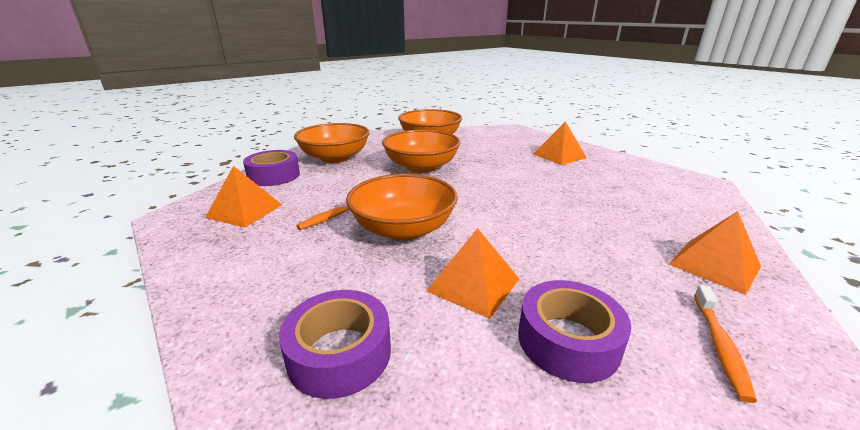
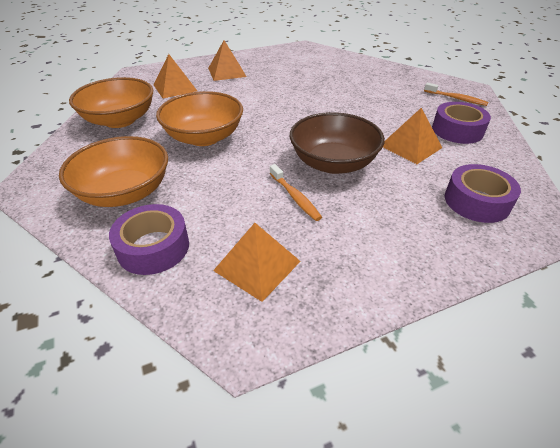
camera: 75 degrees left, 15 degrees up
(403, 229) = (333, 163): orange bowl -> brown bowl
(714, 265) = (396, 78): orange pyramid -> orange pyramid (175, 87)

